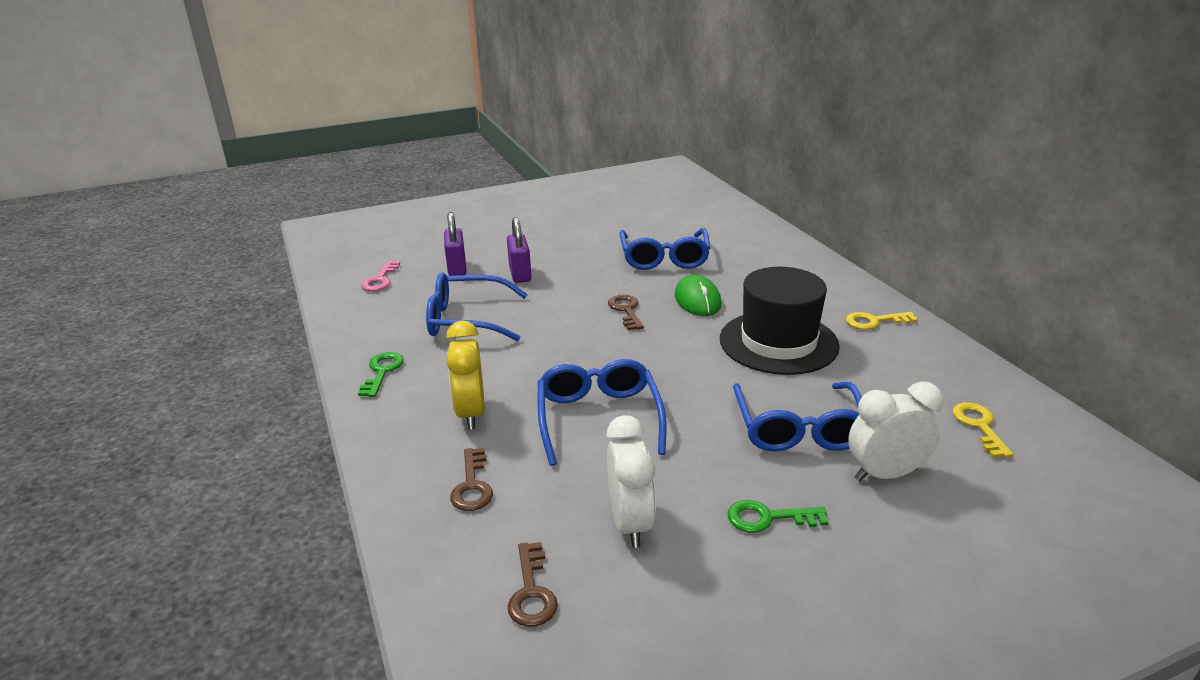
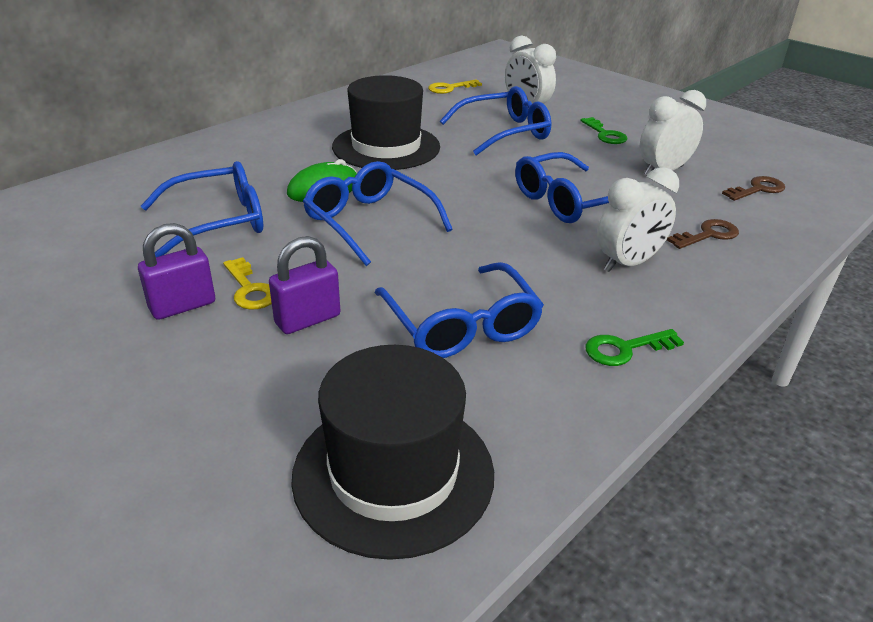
camera: 115 degrees left, 5 degrees up
(380, 280) = (393, 473): pink key -> black hat
(457, 268) = (310, 392): purple padlock -> purple padlock (182, 306)
(470, 413) = (628, 263): yellow clock -> white clock
(626, 310) = (370, 222): brown key -> blue glasses
(874, 321) = (325, 116): yellow key -> yellow key (250, 289)

